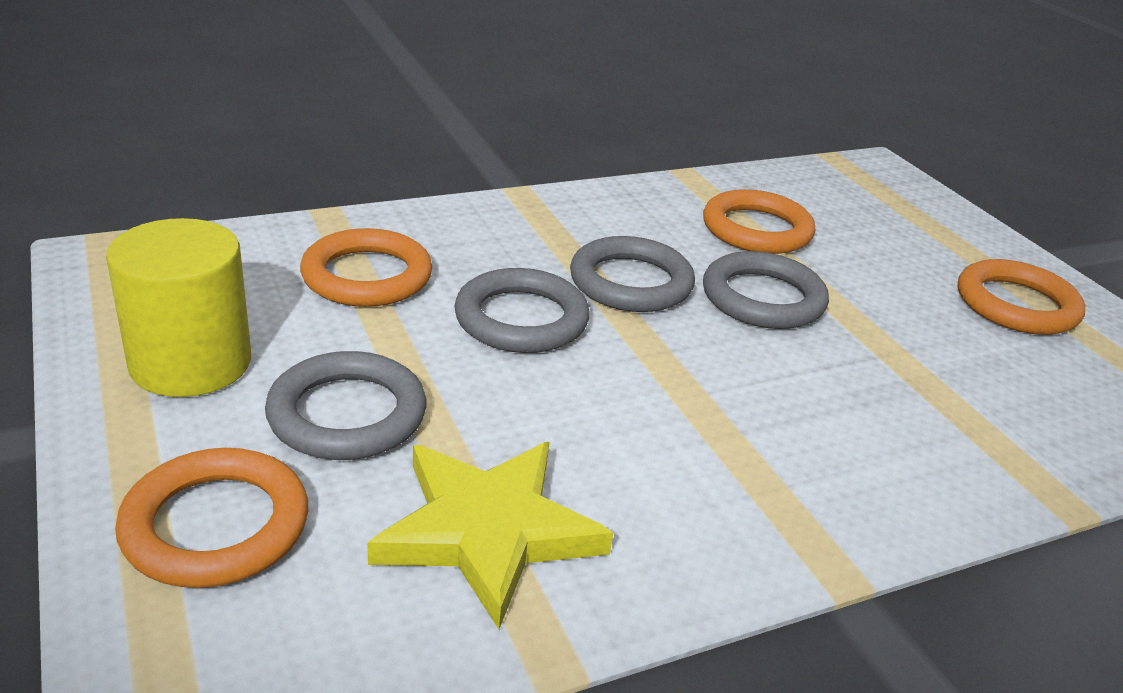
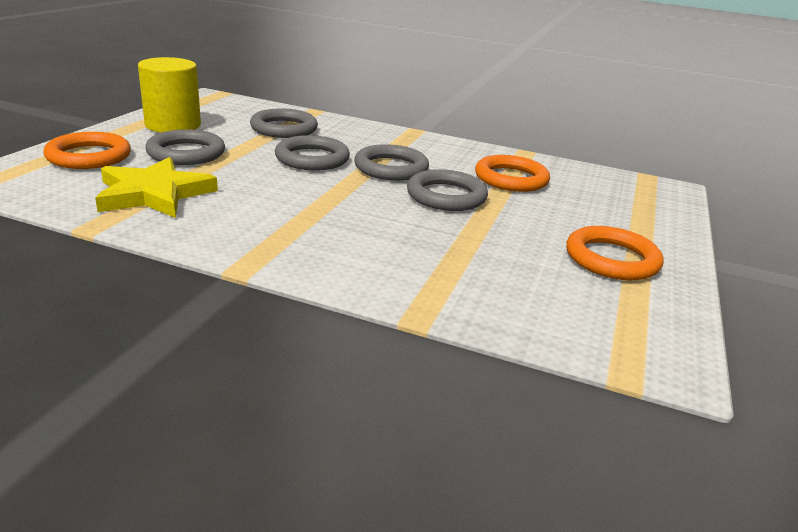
camera: 45 degrees right, 5 degrees down
(367, 276) = (284, 128): orange ring -> grey ring

